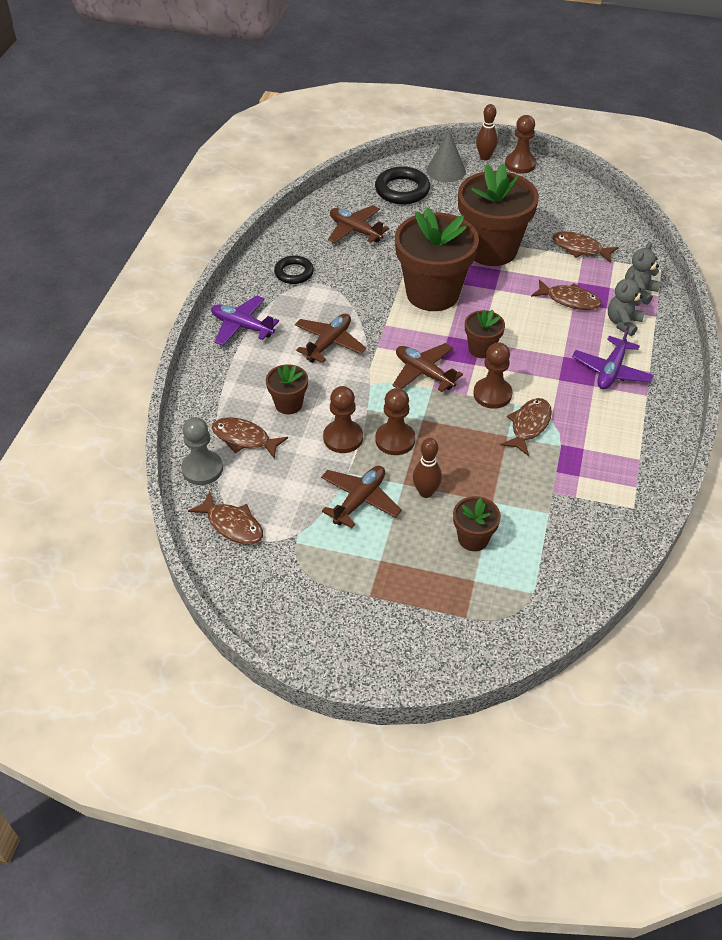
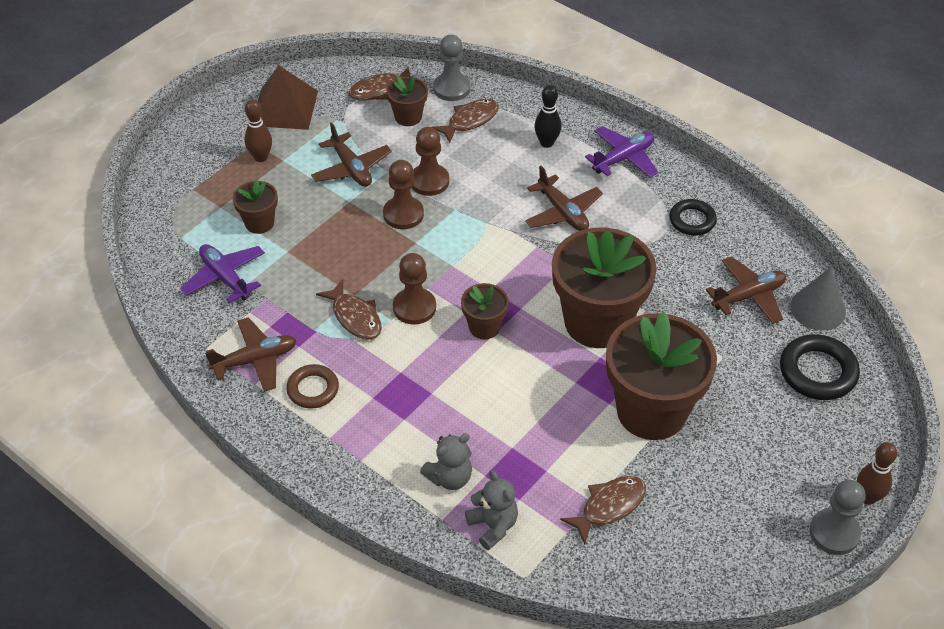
camera: 115 degrees right, 0 degrees up
(247, 378) = (547, 143): none -> black bowling pin
(288, 404) = (495, 159): brown flower pot -> brown flower pot (408, 117)
(302, 596) = (284, 108): none -> brown pyramid
(424, 373) = (477, 267): brown plane -> brown plane (255, 360)
(426, 492) = (329, 212): brown bowling pin -> brown bowling pin (261, 157)
(446, 170) = (848, 437): grey cone -> grey cone (817, 309)
(520, 164) = (834, 533): brown pawn -> grey pawn
(569, 300) = (518, 444): brown fish -> none
(611, 371) = (383, 424): purple plane -> purple plane (225, 277)
(615, 422) = (313, 389): none -> brown ring
(623, 323) = (449, 477): grey teddy bear -> grey teddy bear turned 90 degrees clockwise

